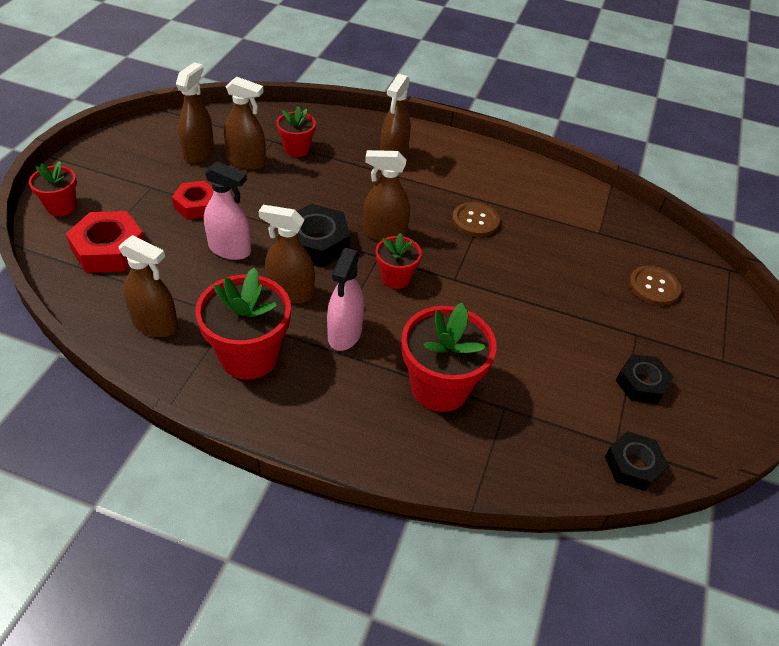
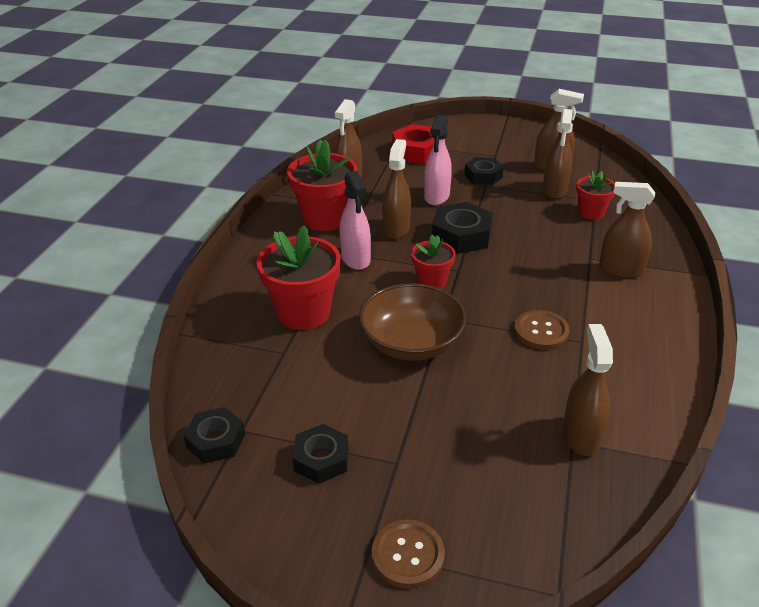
camera: 90 degrees right, 10 degrees down
(61, 207) = (454, 128): red flower pot -> none
(196, 205) = (483, 176): red nut -> black nut
(344, 334) = (356, 259): pink spray bottle -> pink spray bottle turned 120 degrees counterclockwise
(384, 233) = (491, 271): brown spray bottle -> brown spray bottle (580, 436)
(490, 306) = (411, 343): none -> brown bowl
(653, 287) = (485, 489): brown button -> brown button (408, 555)

